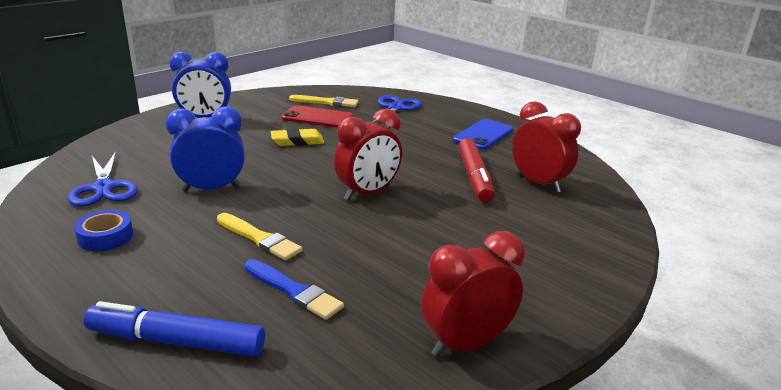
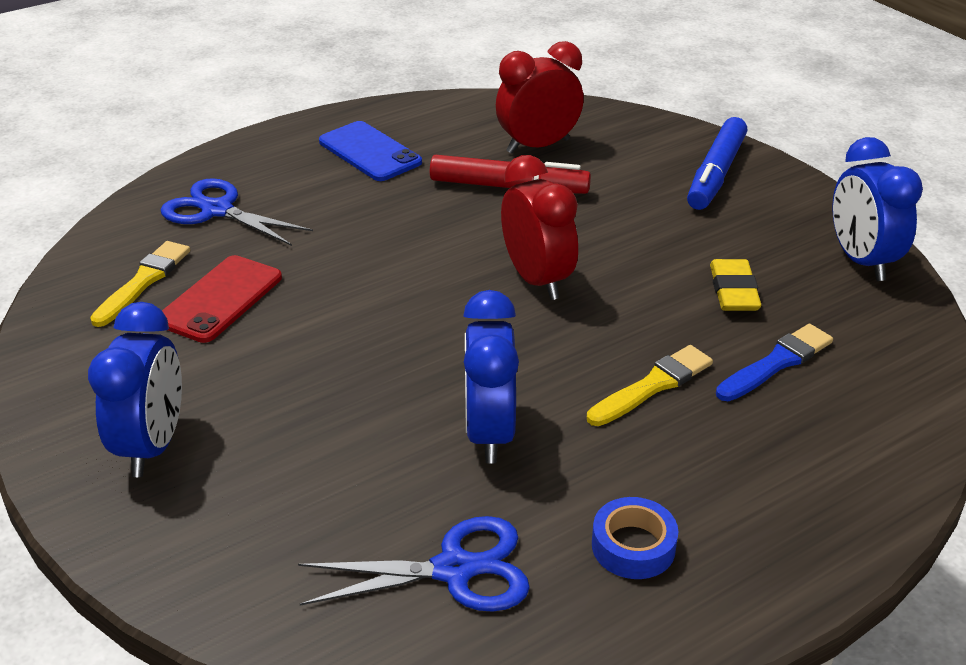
camera: 75 degrees left, 10 degrees up
(177, 342) = (878, 455): blue marker -> blue marker (716, 174)
(297, 141) = (324, 330): yellow eraser -> yellow eraser (733, 291)
(466, 344) = (861, 261): red clock -> blue clock

